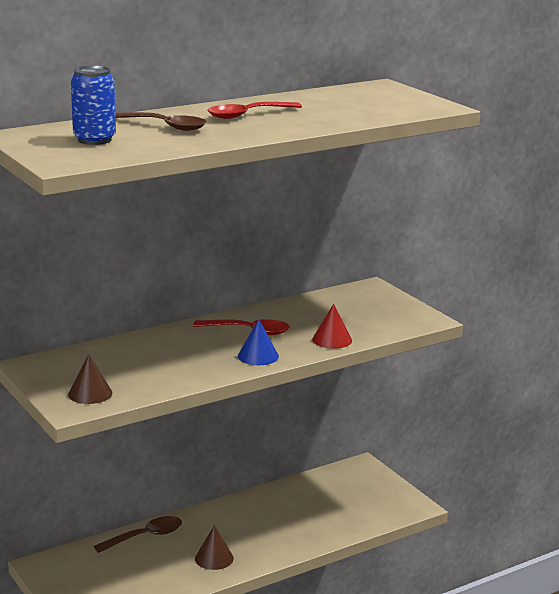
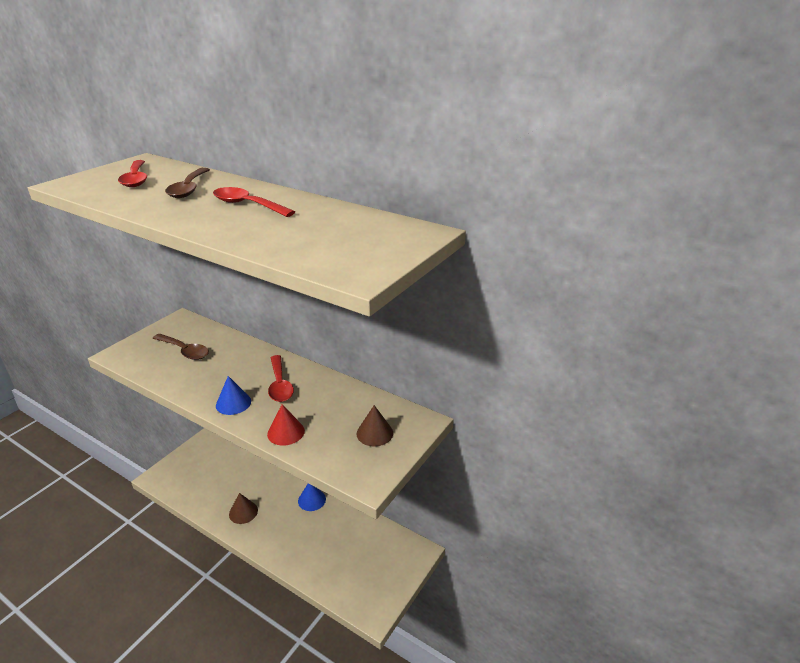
camera: 65 degrees right, 10 degrees up
(90, 393) = (142, 353): brown cone -> brown cone (374, 433)
(94, 140) = (136, 179): blue can -> red spoon
(145, 536) = (257, 468): brown spoon -> brown spoon (185, 351)
(236, 509) = (312, 500): none -> blue cone

